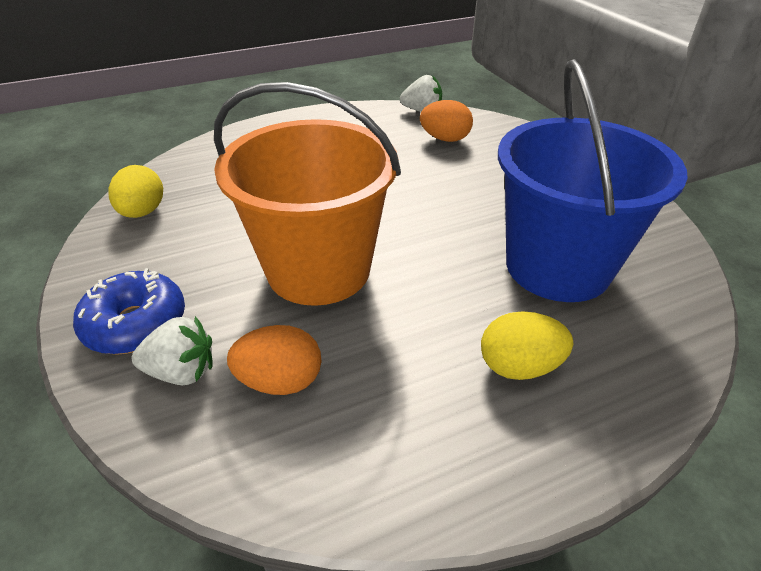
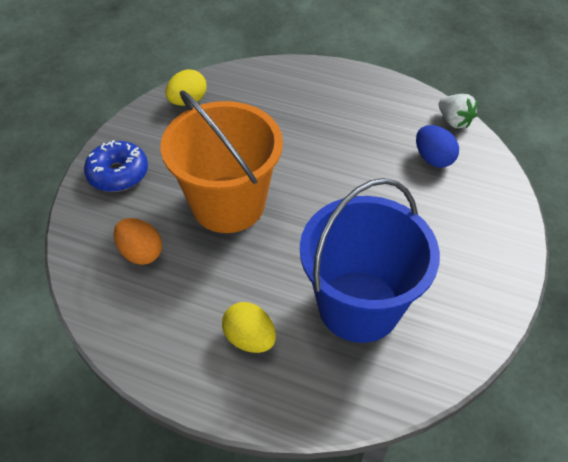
camera: 45 degrees right, 10 degrees up
(182, 372) = (110, 215): white strawberry -> none
(445, 139) = (433, 159): orange egg -> blue egg

